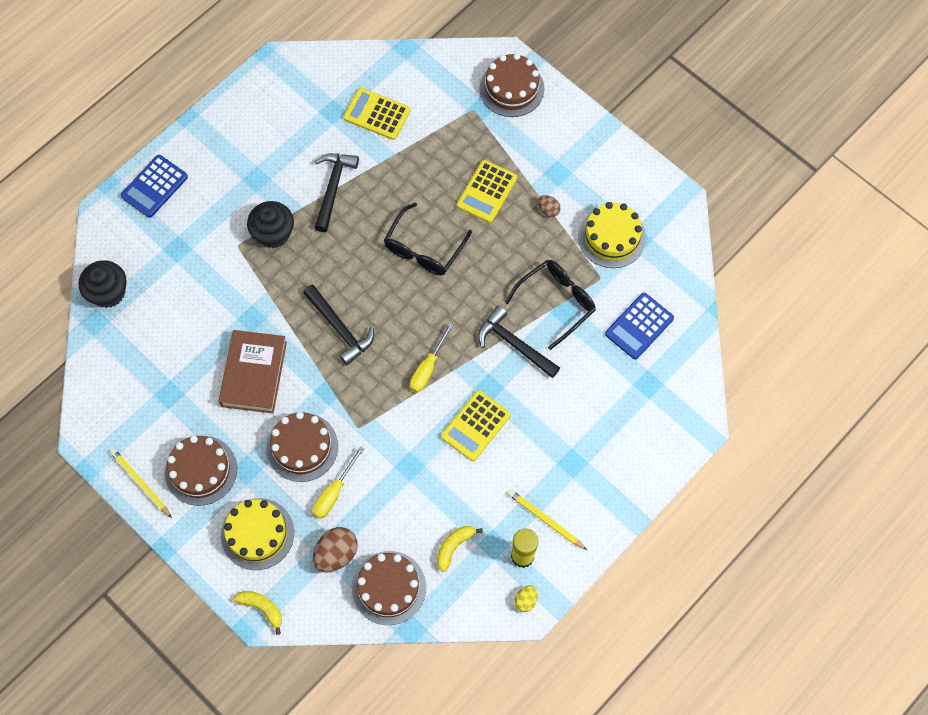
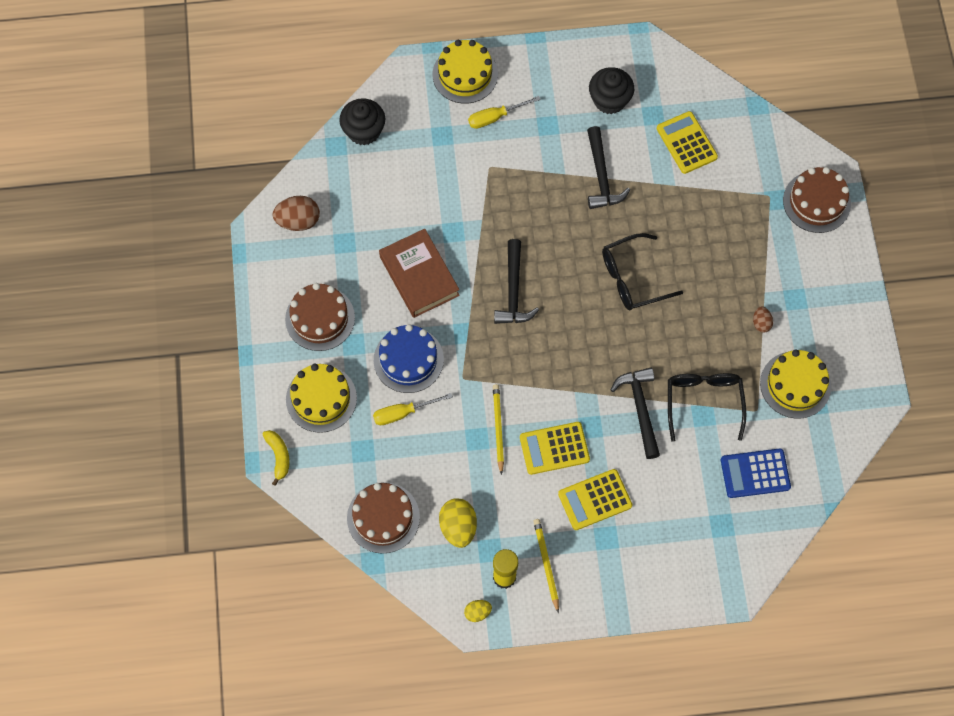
camera: 40 degrees right, 0 degrees up
(140, 483) = (269, 293): yellow pencil -> yellow pencil (498, 428)
(154, 186) = (465, 74): blue calculator -> yellow cake
(254, 374) = (419, 276): brown book -> brown book turned 75 degrees counterclockwise
(273, 233) = (525, 178): black cupcake -> black cupcake (609, 100)
(302, 447) = (408, 359): brown cake -> blue cake
(333, 188) = (601, 176): black hammer -> black hammer turned 120 degrees clockwise
(336, 554) = (366, 460): brown egg -> brown egg (298, 221)
(428, 368) = (555, 374): yellow screwdriver -> yellow screwdriver (495, 117)
(454, 547) = (458, 527): yellow banana -> yellow egg
(487, 192) = (723, 271): yellow calculator -> yellow calculator (595, 500)
(556, 302) = (703, 402): black glasses -> black glasses turned 90 degrees counterclockwise

